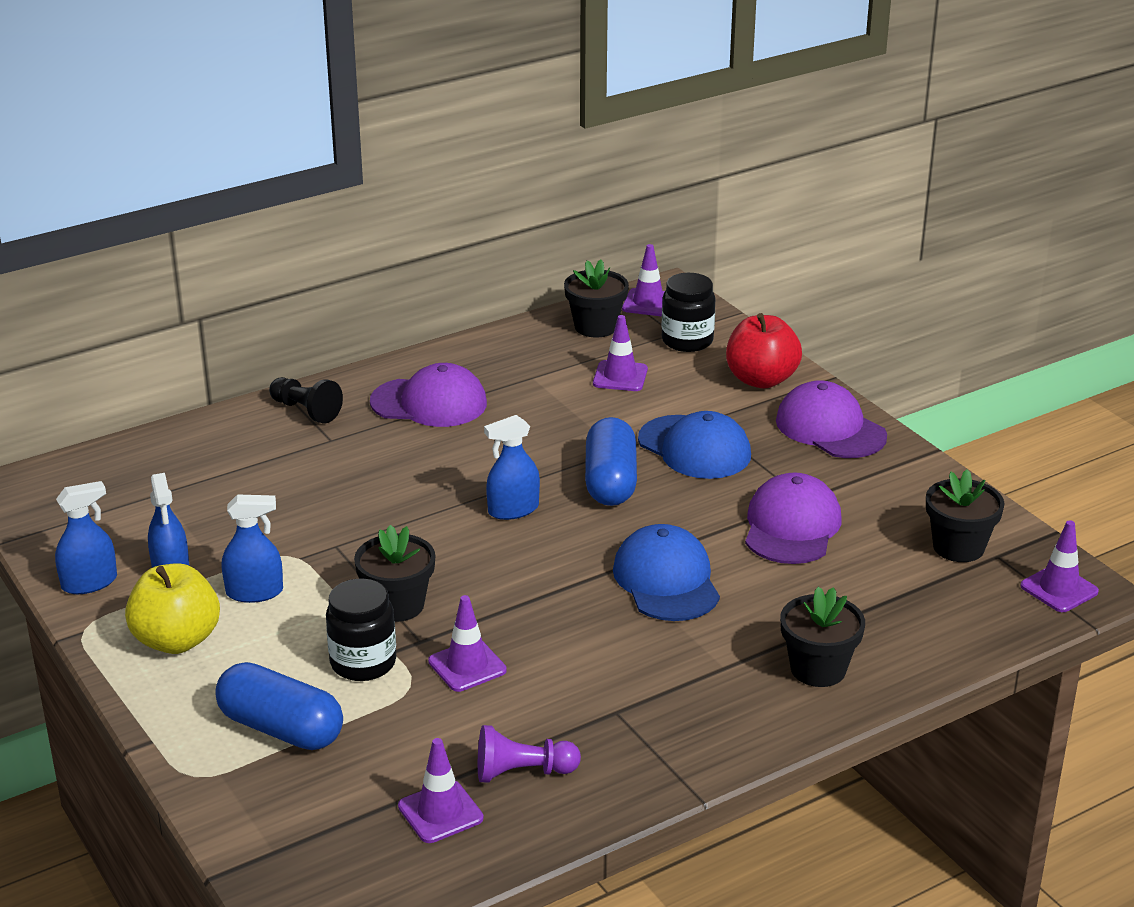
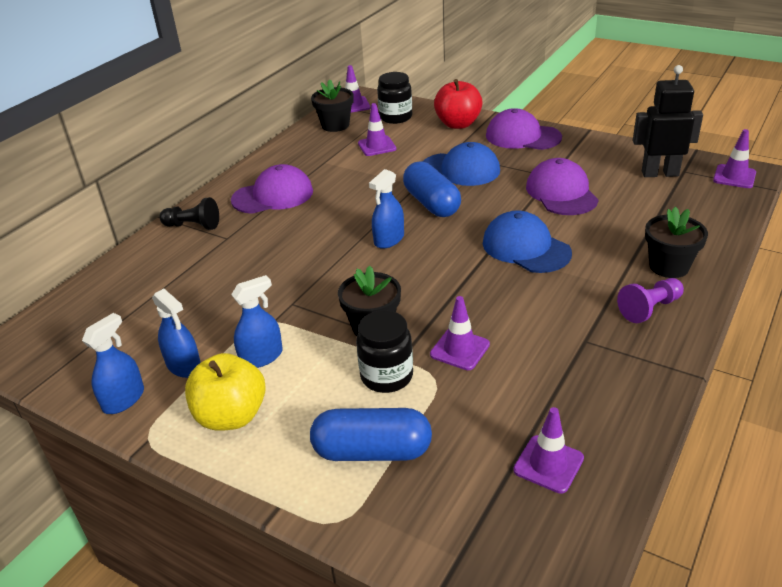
camera: 25 degrees left, 5 degrees up
(522, 772) = (572, 408): purple pawn -> purple pawn (649, 309)
(958, 547) = (659, 173): black flower pot -> black robot

